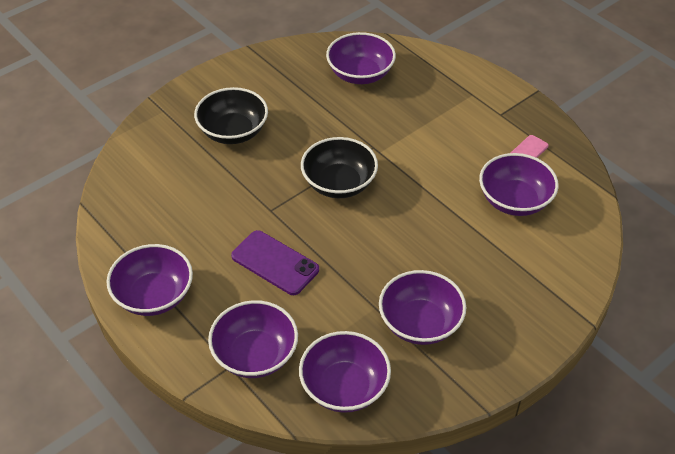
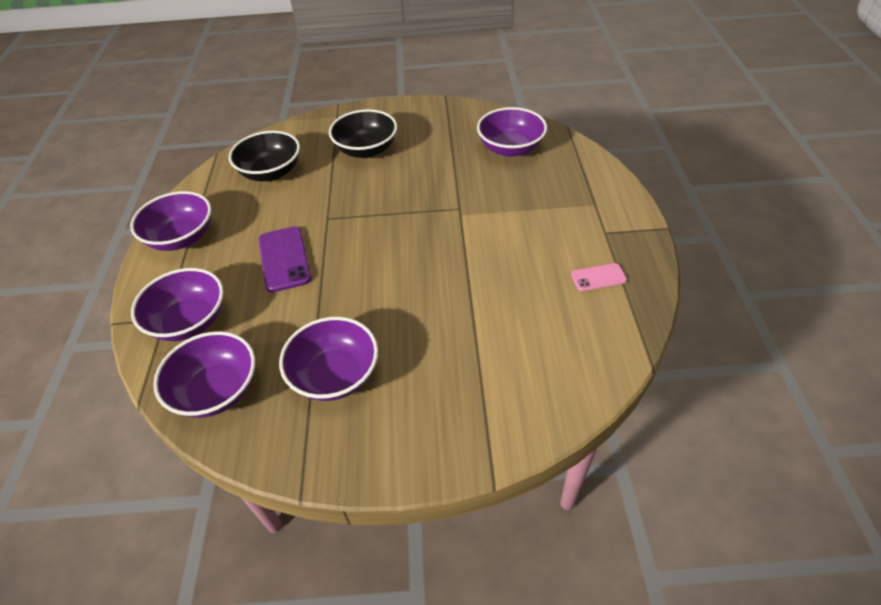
camera: 40 degrees right, 0 degrees up
(339, 183) = (400, 223): black bowl -> black bowl (271, 172)
(514, 200) = (539, 315): purple bowl -> none

